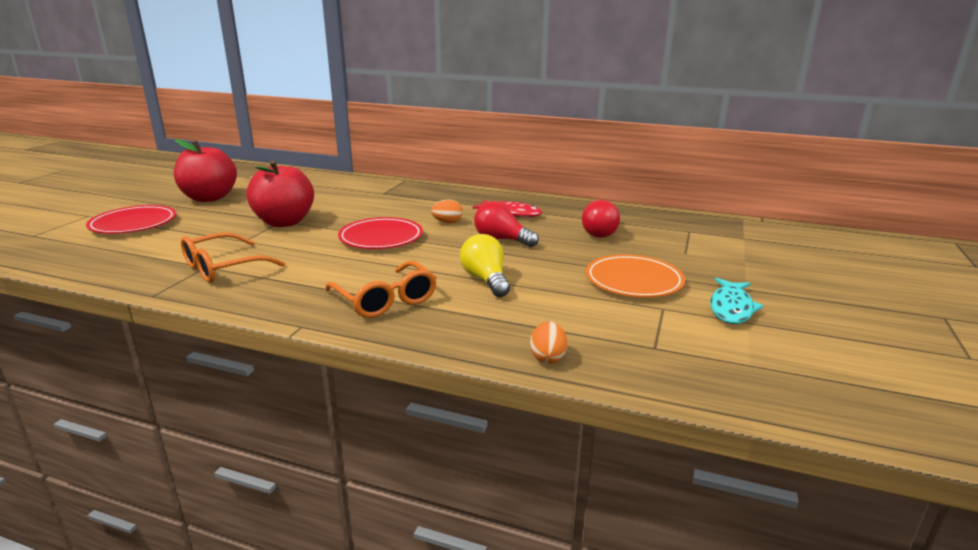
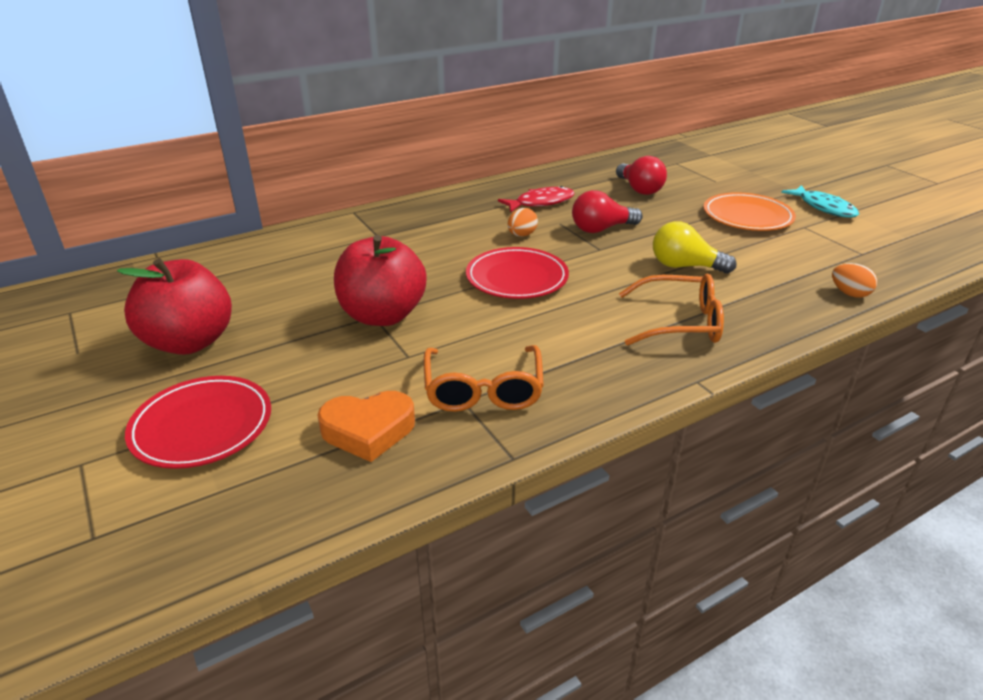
camera: 50 degrees left, 10 degrees up
(155, 255) = (368, 430): none -> orange heart

